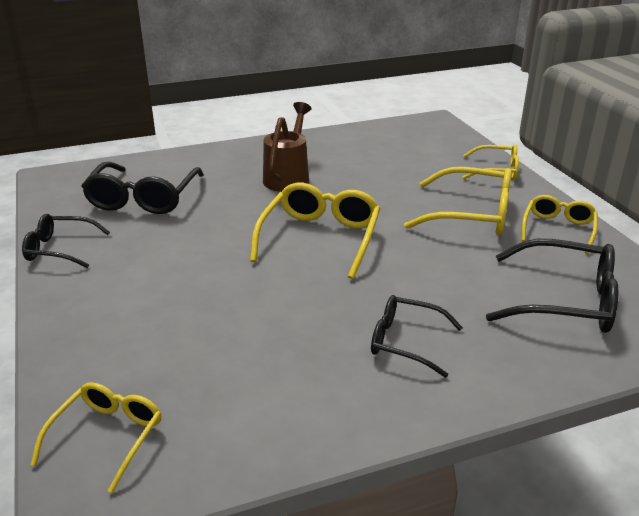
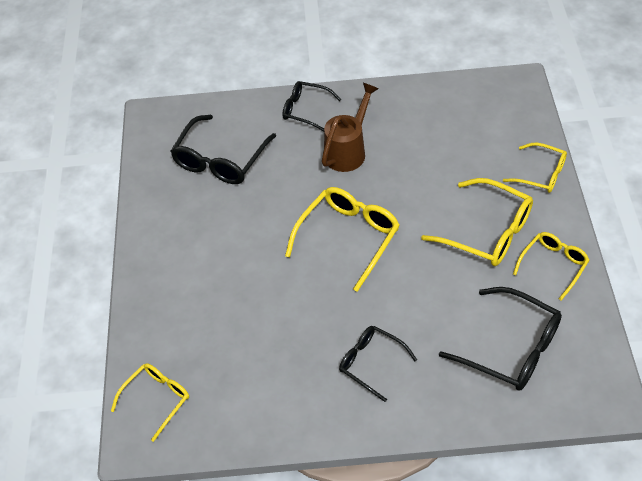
camera: 20 degrees right, 20 degrees up
(60, 249) = (148, 212): black glasses -> black glasses (306, 110)

